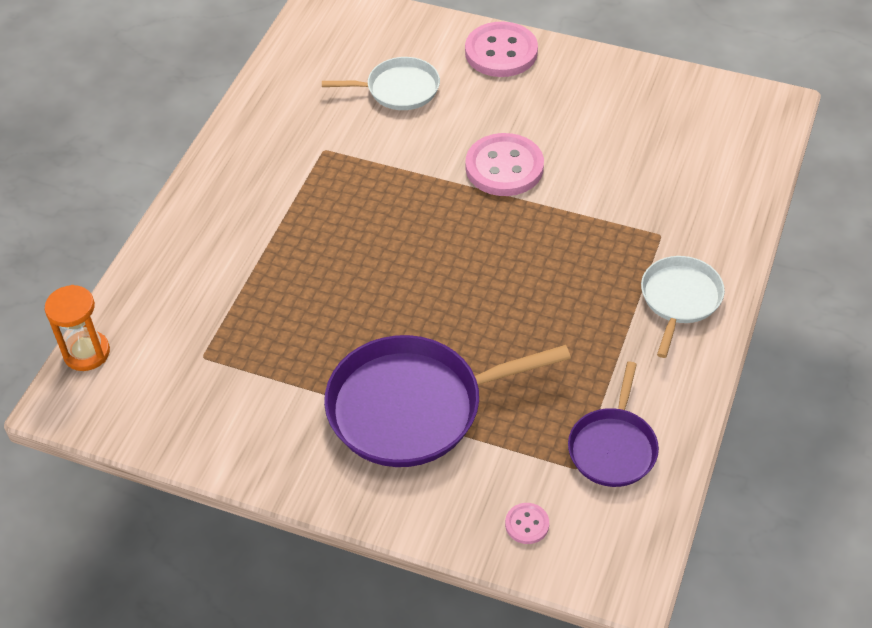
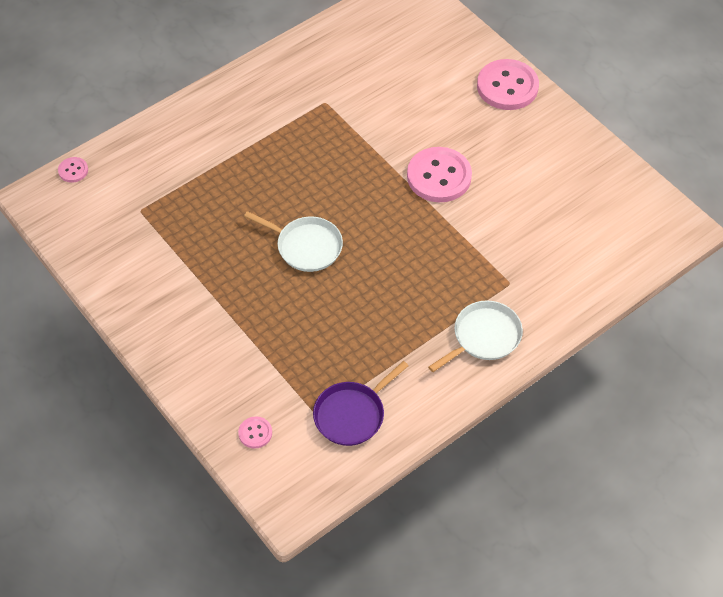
camera: 30 degrees right, 5 degrees up
(86, 353) = (73, 170): orange hourglass -> pink button
(399, 89) = (411, 81): white pan -> white pan (306, 246)
(413, 407) = (244, 315): purple pan -> none

